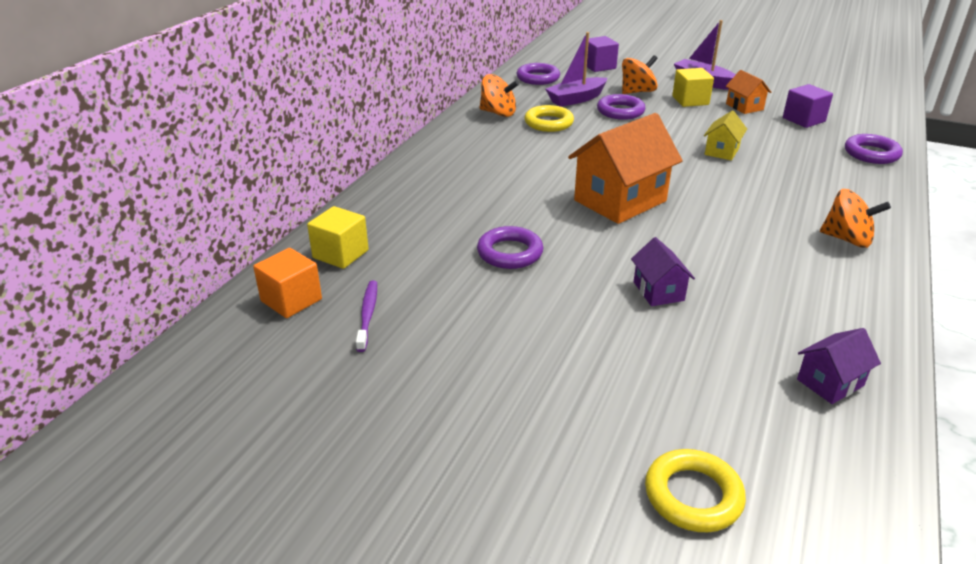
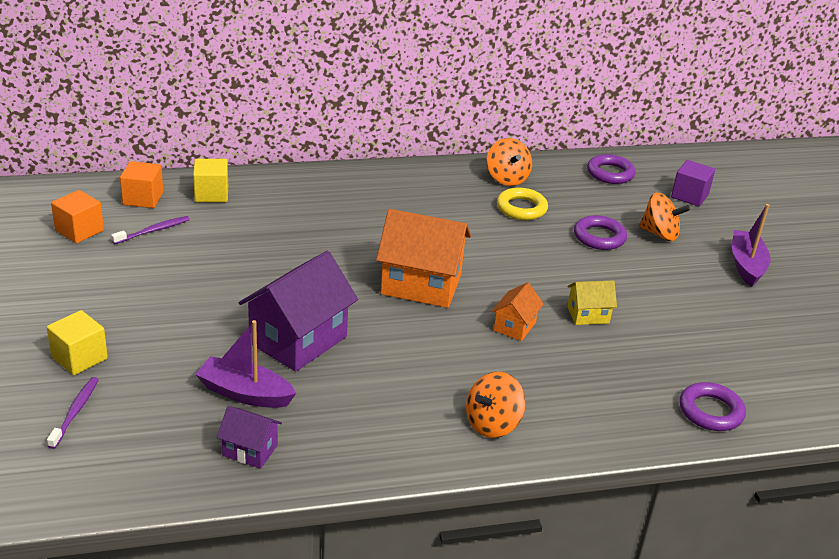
camera: 50 degrees right, 0 degrees up
(302, 369) = (79, 231): none -> orange cube
(510, 253) = (283, 259): purple ring -> none
(576, 99) = (592, 206): purple boat -> purple boat (245, 393)
(658, 291) = (298, 340): purple house -> purple house, size x1.99
(690, 100) = (684, 269): yellow cube -> yellow cube (79, 358)
(693, 495) = (75, 412): yellow ring -> purple toothbrush
(744, 107) = (717, 305): orange house -> orange house (514, 326)
(803, 120) = (738, 350): purple cube -> none
(847, 239) = (492, 424): orange spinning top -> orange spinning top turned 60 degrees clockwise

